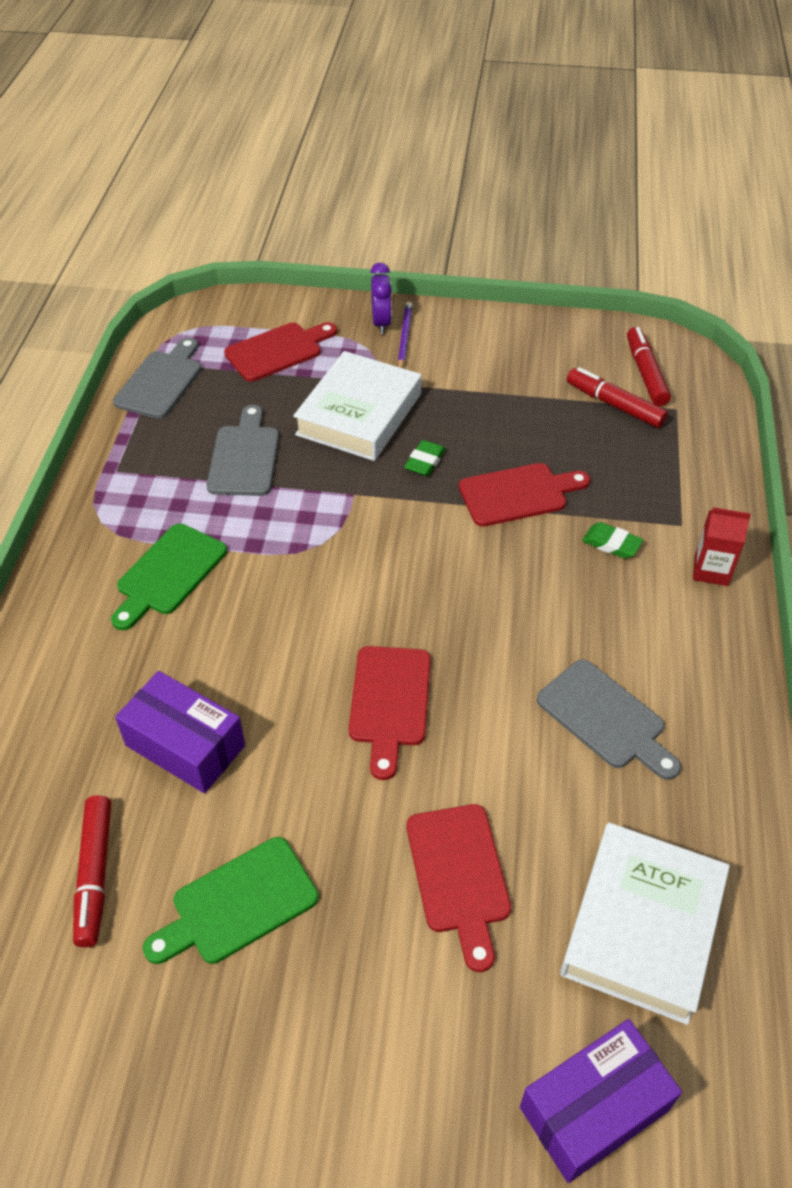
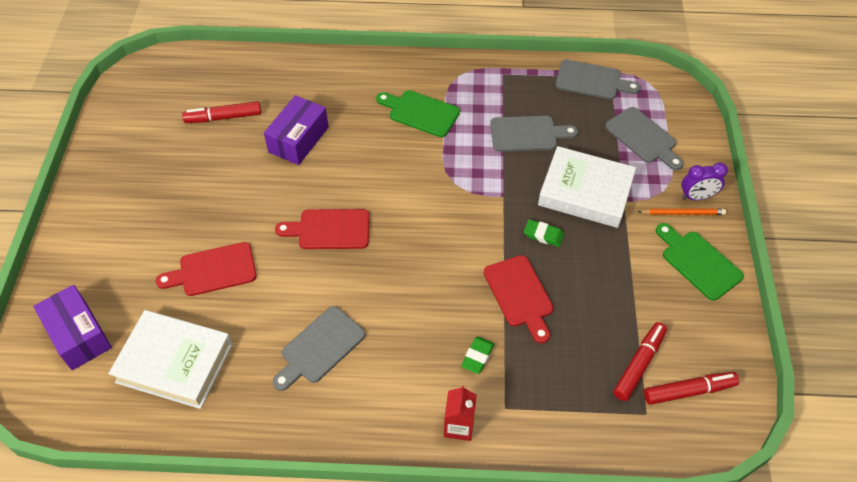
camera: 85 degrees right, 5 degrees up
(238, 904) = (203, 175): green cutting board -> green cutting board (698, 262)
(278, 351) = (643, 138): red cutting board -> grey cutting board
(404, 338) = (683, 213): purple pencil -> orange pencil

